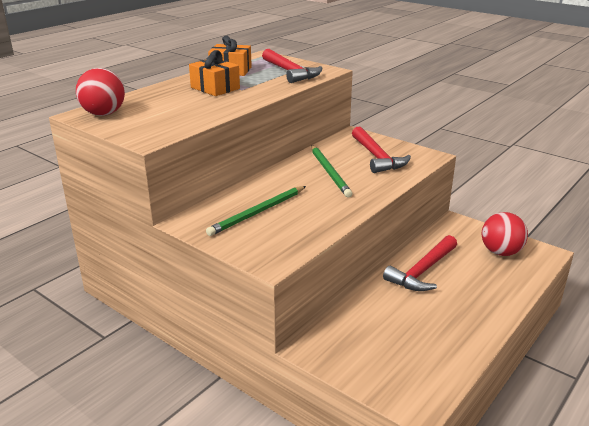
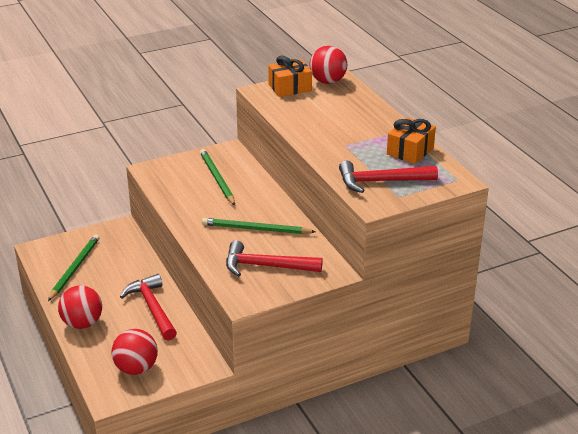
camera: 115 degrees right, 5 degrees up
(215, 88) = (358, 133): orange gift -> orange gift (290, 87)
(420, 351) = (75, 268): none -> green pencil
(490, 305) = (82, 323): none -> red ball

